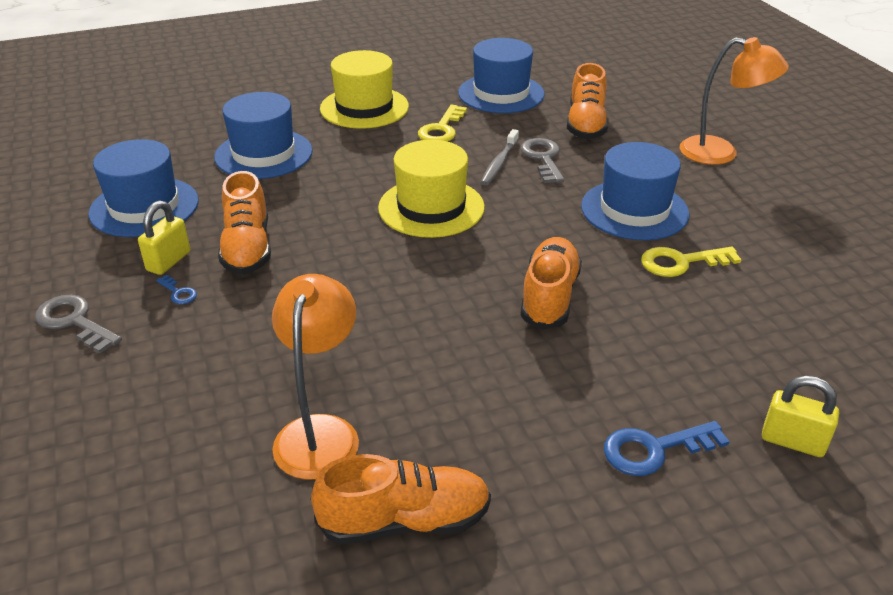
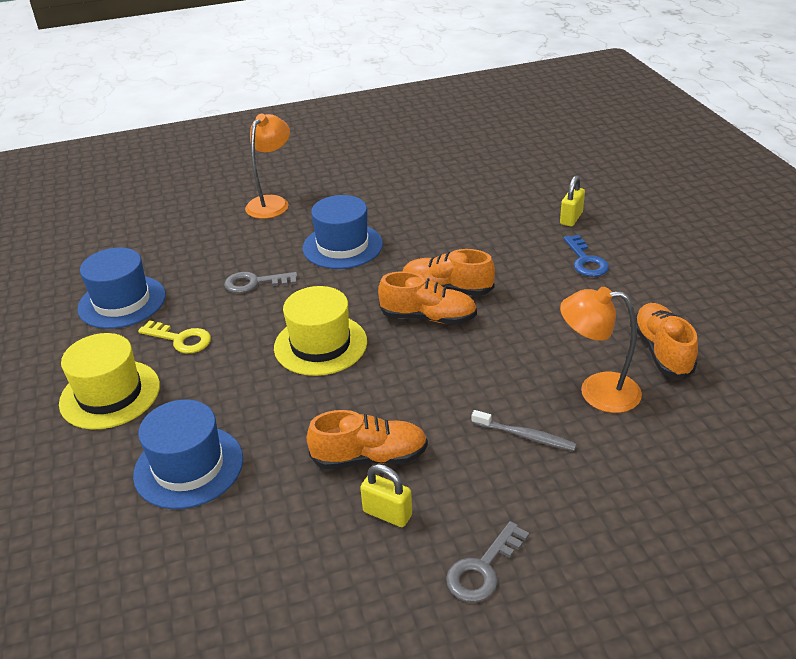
camera: 85 degrees left, 0 degrees up
(144, 207) = (280, 555): blue hat -> none
(178, 293) = (438, 497): blue key -> none
(499, 163) = (256, 306): grey toothbrush -> grey toothbrush (525, 436)
(586, 124) = (203, 258): orange shoe -> orange shoe (428, 317)
(681, 262) = (410, 234): yellow key -> none

